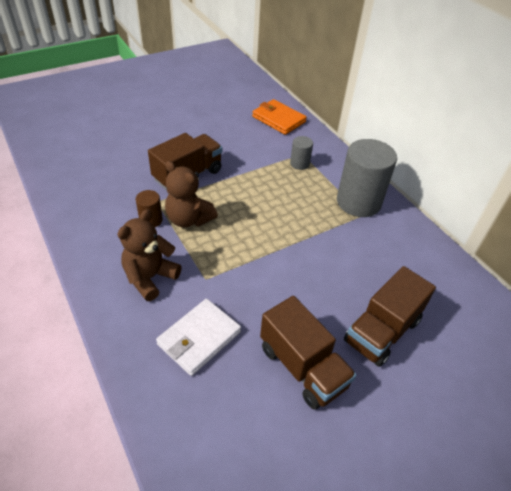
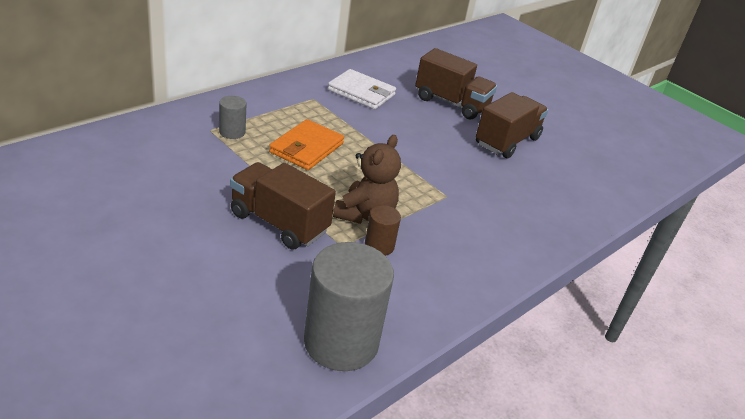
camera: 105 degrees left, 10 degrees down
(150, 278) = (466, 234): brown teddy bear -> none
(199, 338) = (515, 195): white wallet -> white wallet (361, 92)
(278, 119) = (124, 146): orange wallet -> orange wallet (306, 148)
(358, 202) = (294, 99): grey cylinder -> grey cylinder (341, 342)

